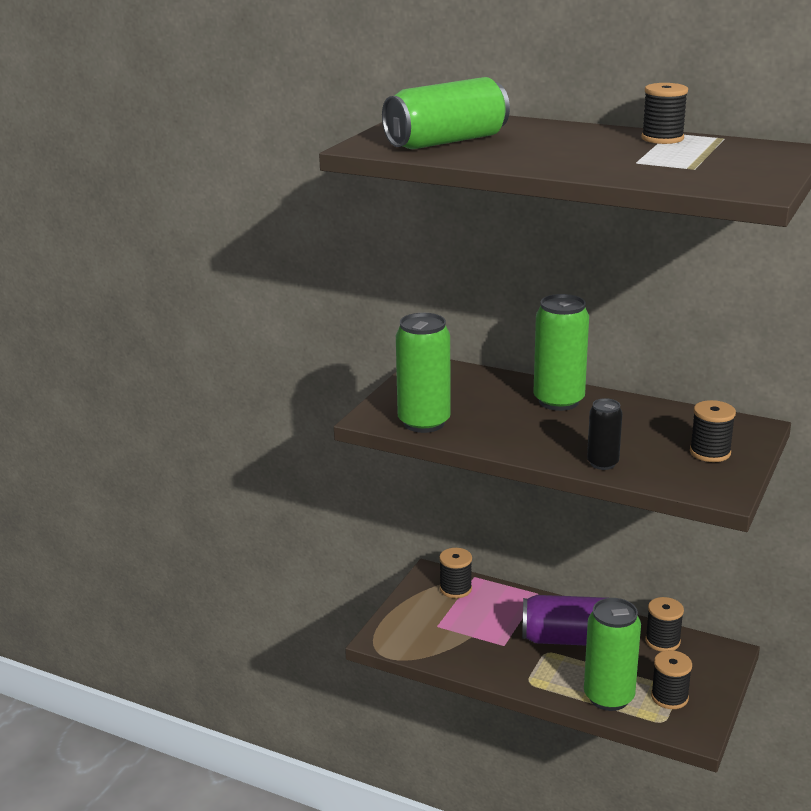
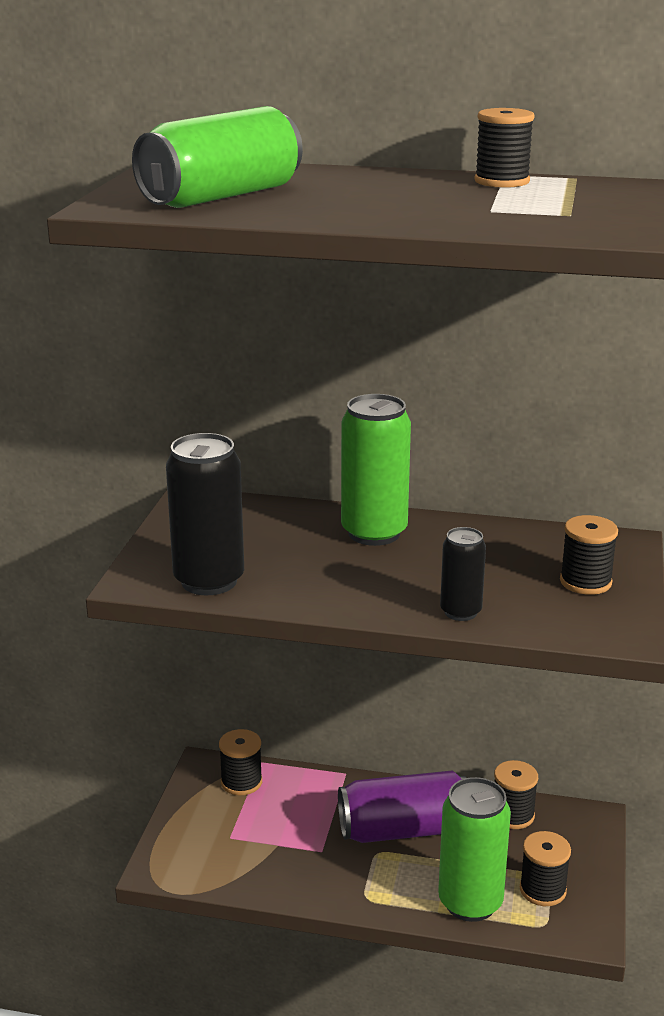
camera: 15 degrees left, 0 degrees up
(424, 423) = (209, 581): green can -> black can

